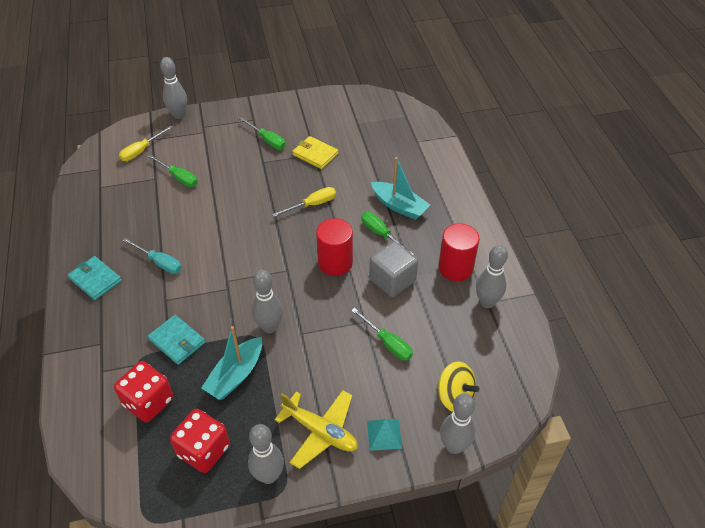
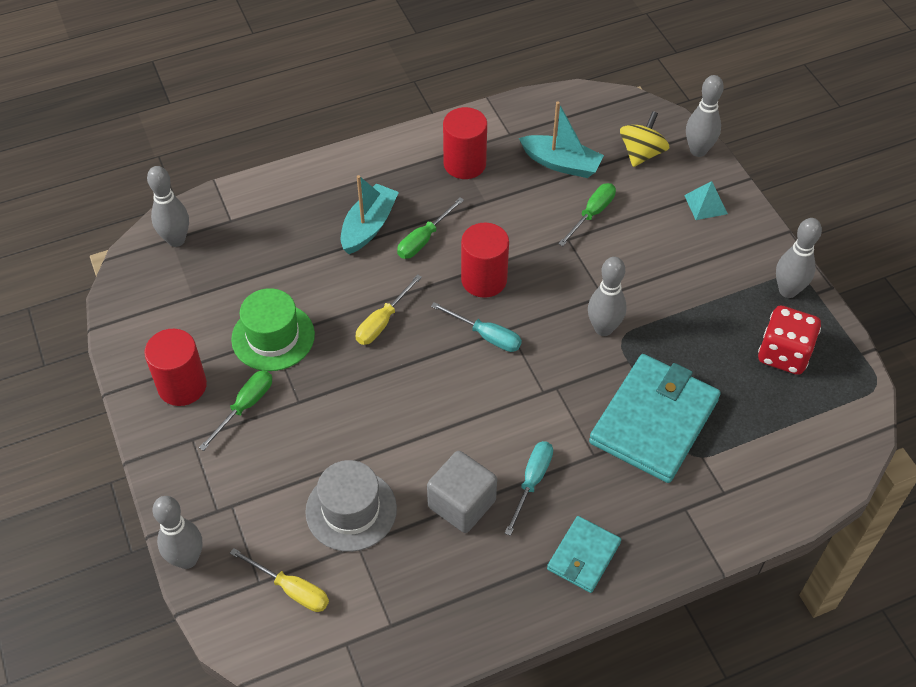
camera: 100 degrees left, 5 degrees up
(148, 402) = (746, 426): red dice -> none
(177, 341) = (654, 421): turquoise wallet -> turquoise wallet, size x1.90
(178, 177) = (351, 510): green screwdriver -> grey hat
(236, 375) = (681, 347): turquoise boat -> turquoise boat (561, 163)
(284, 256) = (486, 336): none -> turquoise screwdriver
(291, 117) = (182, 386): none -> red cylinder
(312, 205) = (382, 322): yellow screwdriver -> yellow screwdriver turned 105 degrees counterclockwise
(315, 154) = (273, 337): yellow wallet -> green hat
(320, 431) = (722, 256): yellow plane -> none
(392, 280) = (498, 220): grey cube -> grey cube (461, 504)
(487, 302) = (510, 134): grey bowling pin -> grey bowling pin (176, 240)

